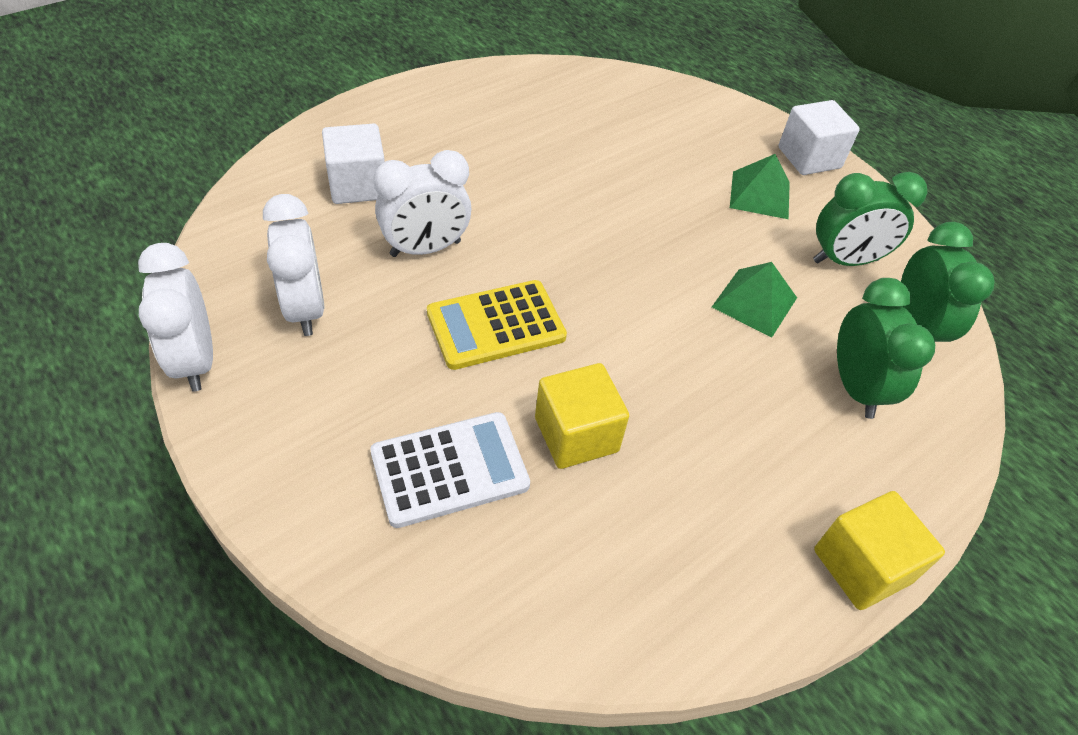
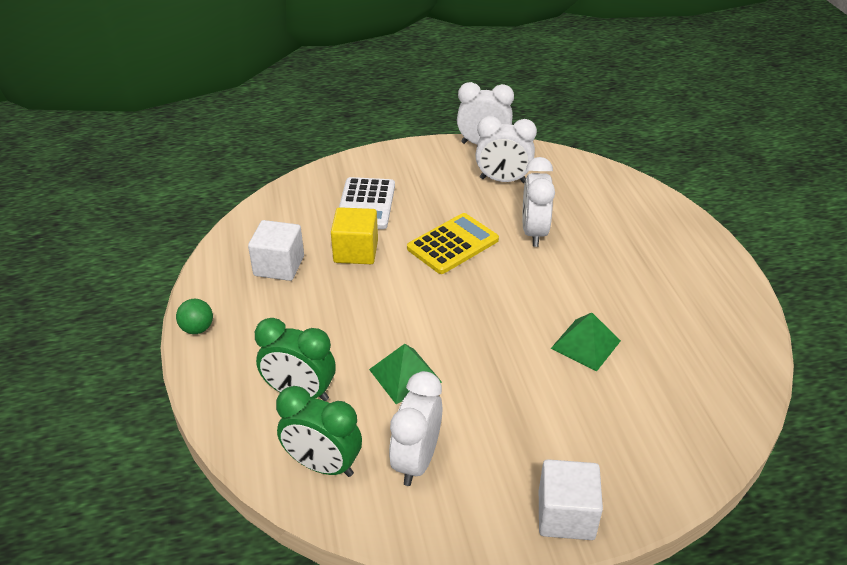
camera: 120 degrees right, 10 degrees down
(358, 185) = (609, 218): white cube -> white cube (279, 266)
(496, 325) = (452, 244): yellow calculator -> yellow calculator turned 45 degrees clockwise
(760, 195) = (524, 441): green pyramid -> green pyramid (585, 344)
(845, 261) = (416, 460): green clock -> white clock
(861, 566) = (197, 329): yellow cube -> green ball

